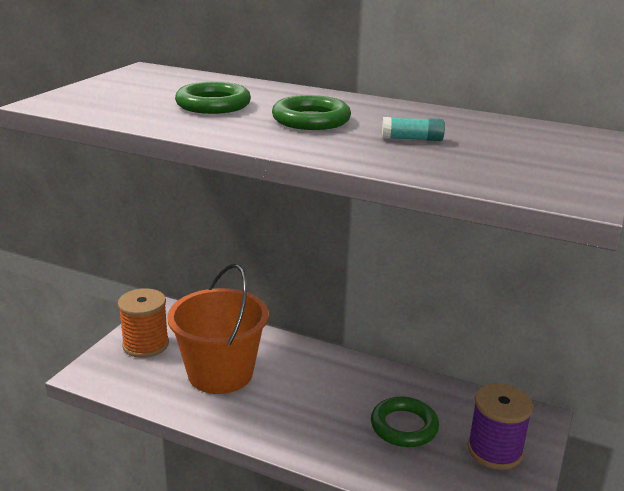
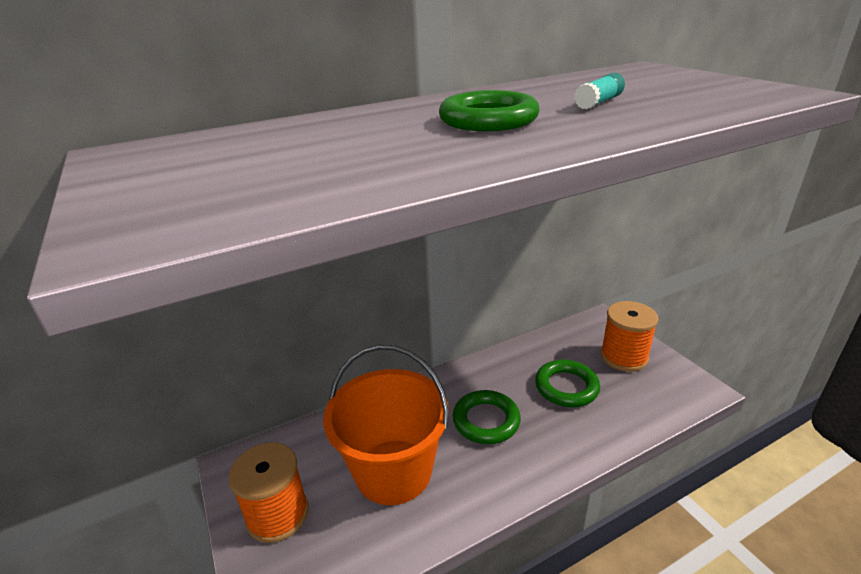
camera: 50 degrees left, 5 degrees up
(213, 104) = (357, 145): green ring -> green ring (486, 420)
(494, 450) = (624, 357): purple spool -> orange spool

